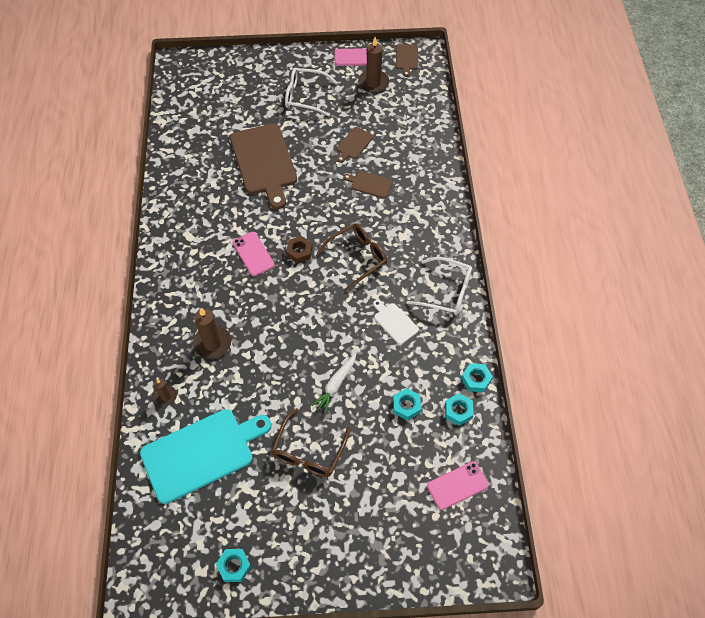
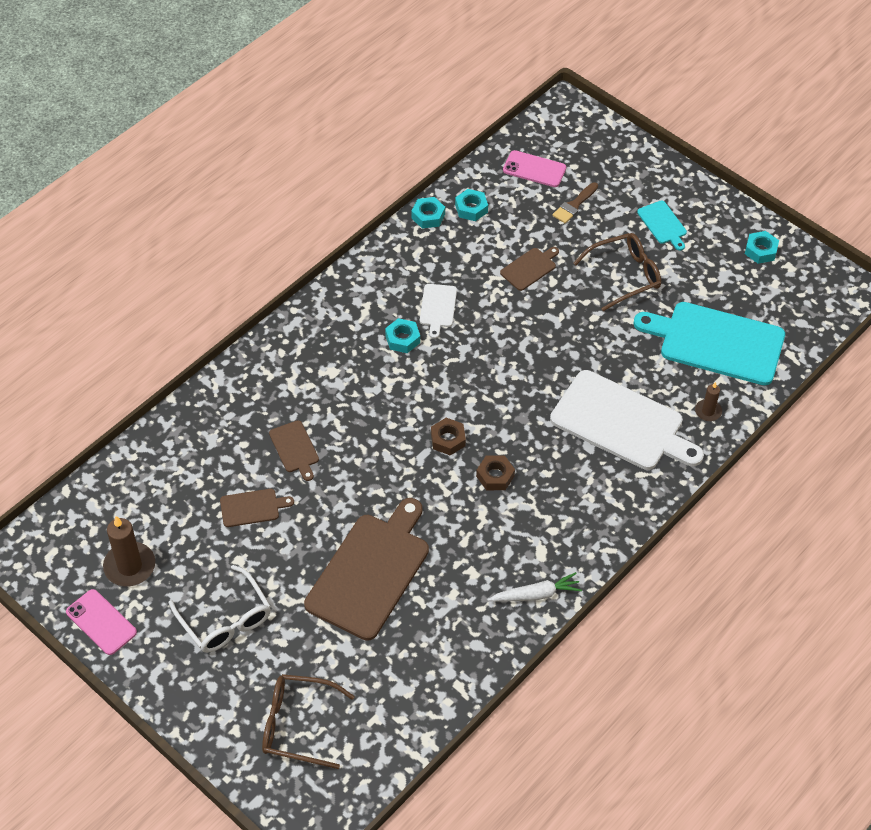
camera: 135 degrees left, 5 degrees down
(212, 343) = (621, 423): brown candle -> white cutting board
(253, 254) = (495, 476): pink phone -> brown nut
(324, 523) = (663, 224): none -> turquoise cutting board
(336, 385) = (547, 302): white carrot -> white carrot (535, 594)
(357, 257) = (399, 388): brown glasses -> brown glasses (296, 725)
(399, 479) = (574, 205): none -> brown brush
(406, 58) = (49, 565): brown cutting board -> brown cutting board (529, 268)
(406, 406) = (508, 243): turquoise nut -> turquoise nut (402, 339)
(447, 292) = (360, 293): white glasses -> none

